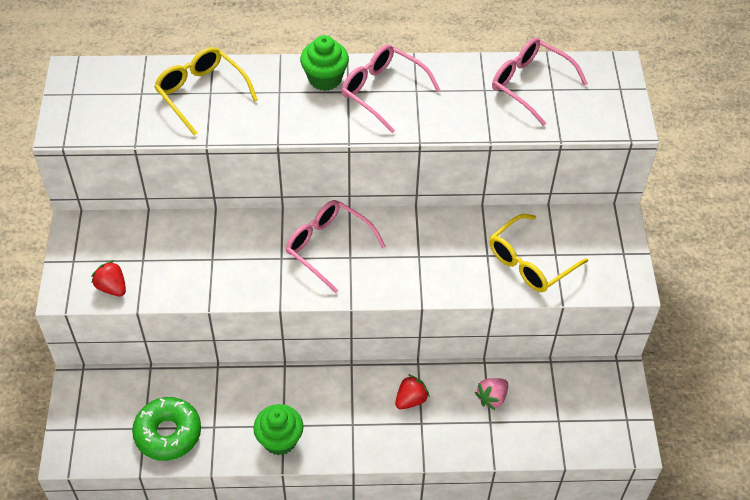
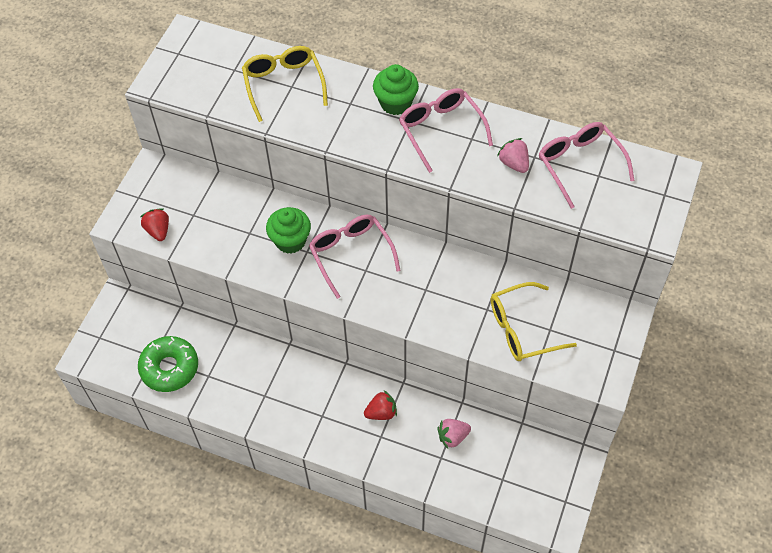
camera: 25 degrees right, 5 degrees up
(280, 440) = (256, 407): green cupcake -> green cupcake (290, 241)
(468, 101) = (514, 163): none -> pink strawberry

